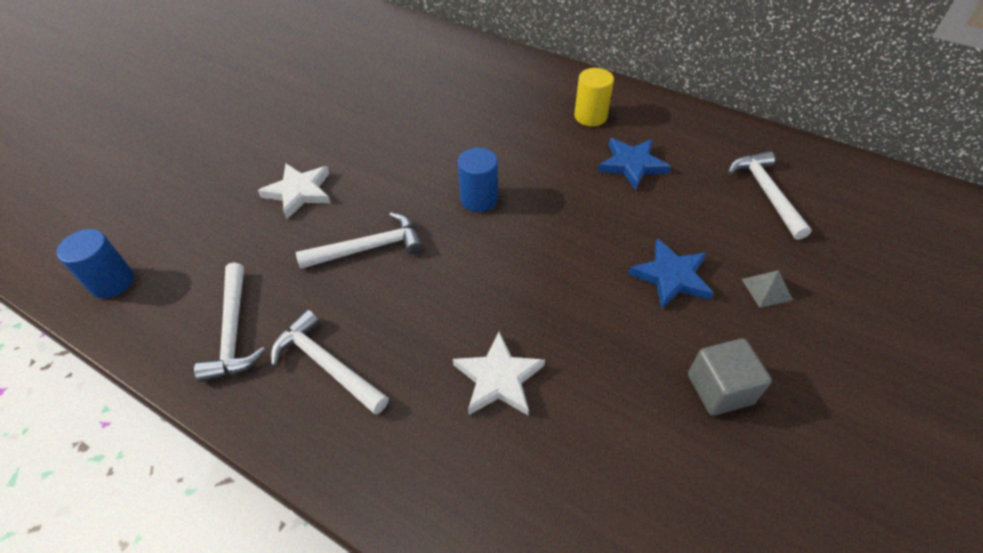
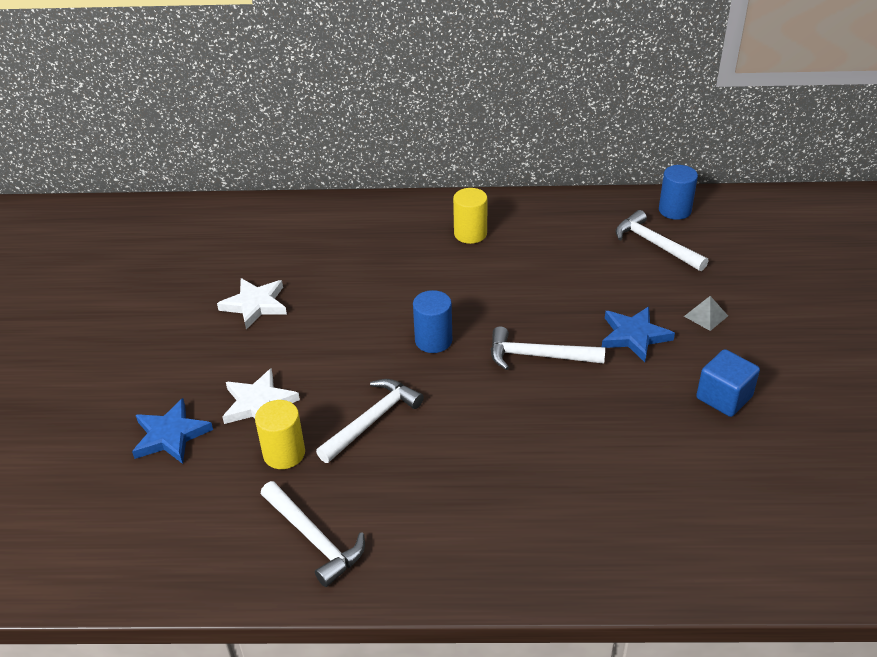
camera: 30 degrees left, 10 degrees down
(112, 282) = (147, 558): blue cylinder -> blue cylinder (674, 210)
(279, 244) = (284, 453): none -> yellow cylinder
(327, 364) = (422, 522): white hammer -> white hammer (538, 356)
(498, 378) = (567, 465): white star -> white star (255, 305)
(632, 165) = (537, 262): blue star -> blue star (170, 435)
(720, 389) = (724, 397): grey cube -> blue cube

